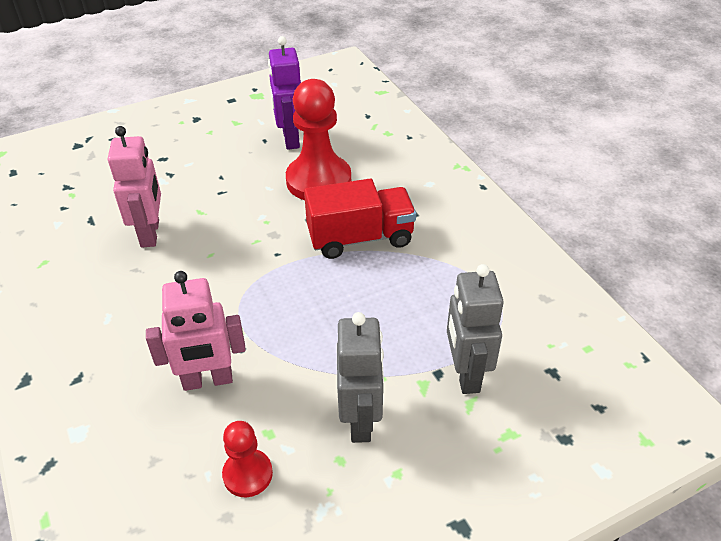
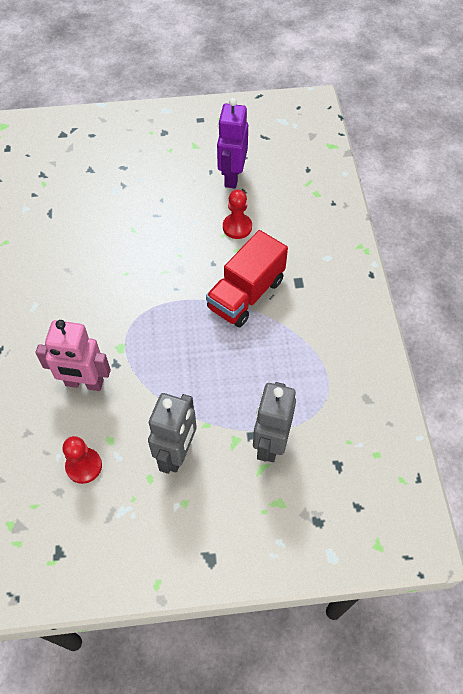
camera: 20 degrees right, 15 degrees up
(150, 233) = (89, 239): pink robot -> none
(318, 180) = (237, 227): red pawn -> red pawn, size x0.52
(360, 238) = (246, 294): red truck -> red truck turned 120 degrees clockwise

